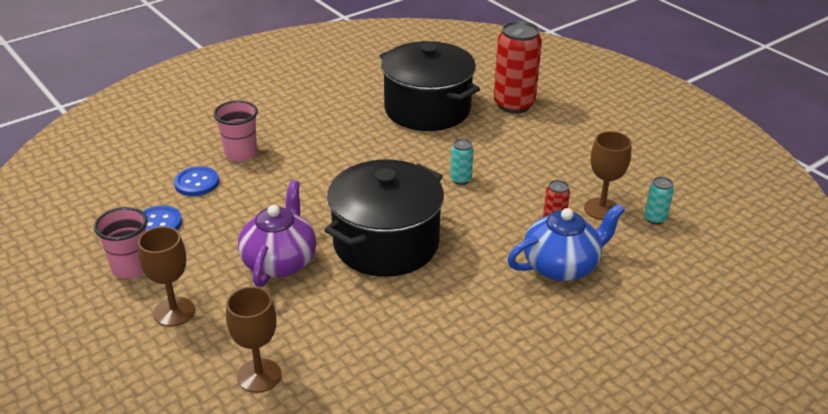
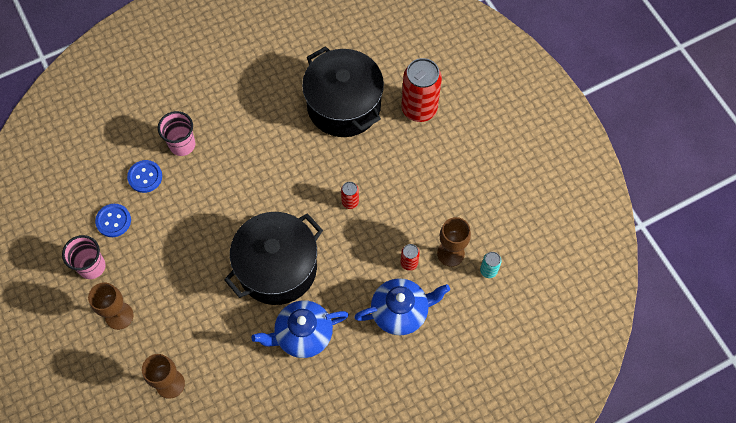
camera: 10 degrees right, 30 degrees up
(280, 262) = (197, 276): purple teapot -> none
(439, 302) = (303, 334): none -> blue teapot
(460, 179) = (350, 202): turquoise can -> red can

